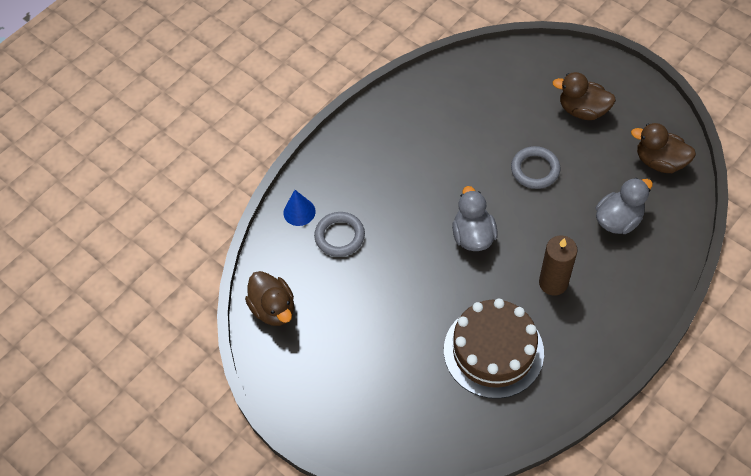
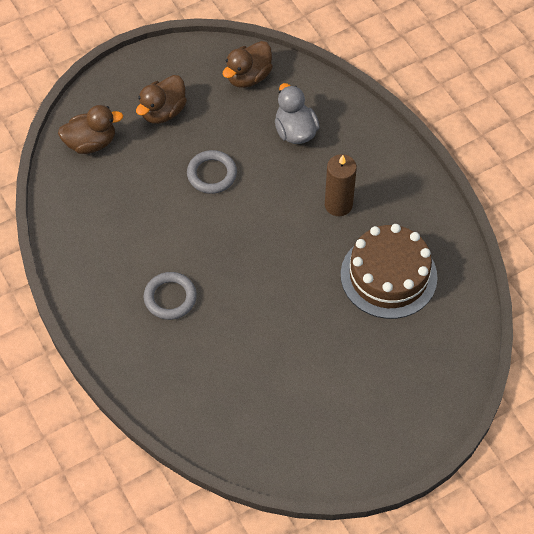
camera: 75 degrees left, 0 degrees up
(273, 309) = (271, 451): brown duck -> brown duck (91, 143)
(299, 212) = (166, 395): blue cone -> none
(339, 236) = (212, 366): grey ring -> grey ring (170, 298)
(473, 236) = (262, 250): grey duck -> none

